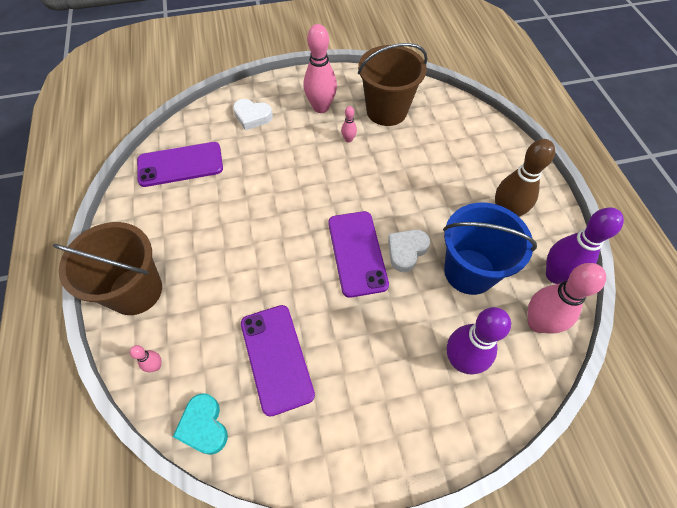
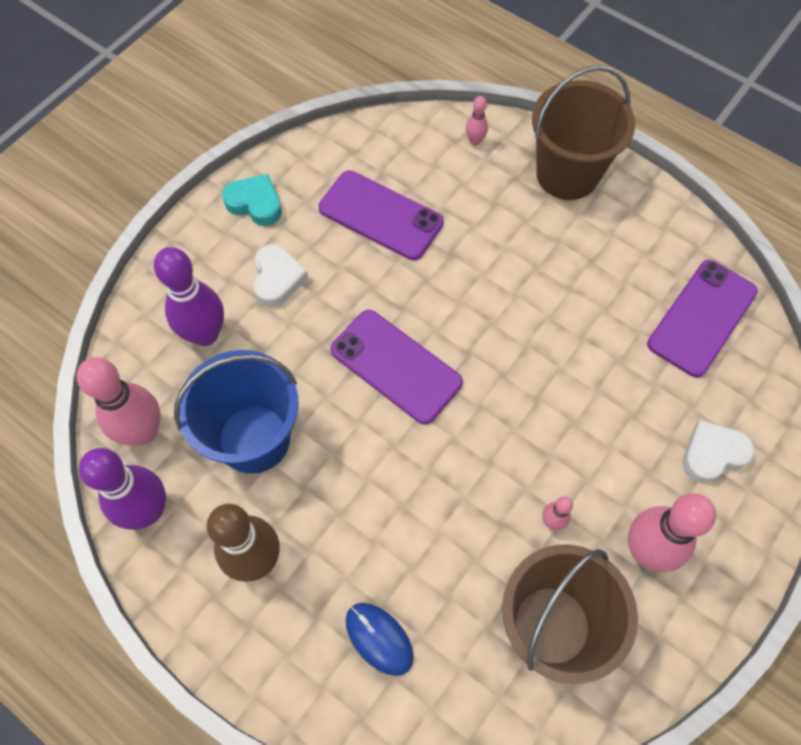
camera: 140 degrees right, 5 degrees up
(204, 426) = (389, 134): turquoise heart -> turquoise heart (255, 203)
(406, 251) = (343, 410): white heart -> white heart (277, 279)
(465, 150) = (379, 638): none -> blue mouse

